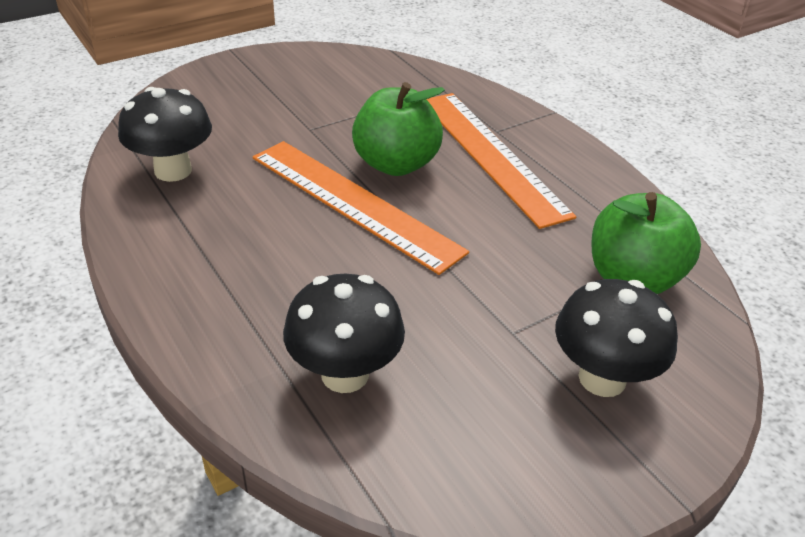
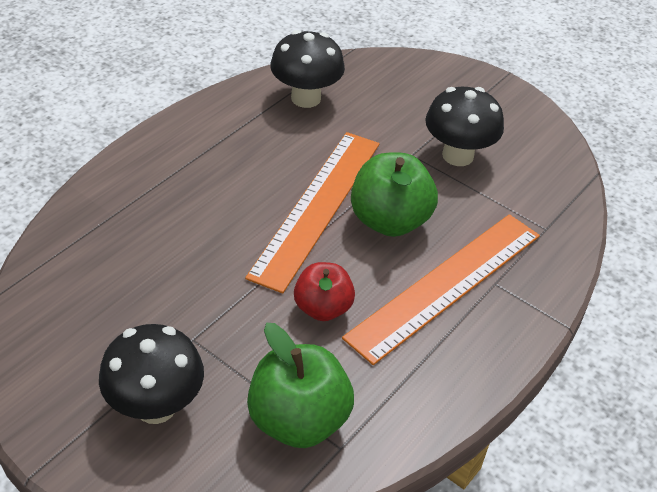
camera: 70 degrees right, 5 degrees up
(345, 374) = (115, 248): black mushroom -> black mushroom (457, 155)
(497, 231) = (323, 308): none -> red apple

